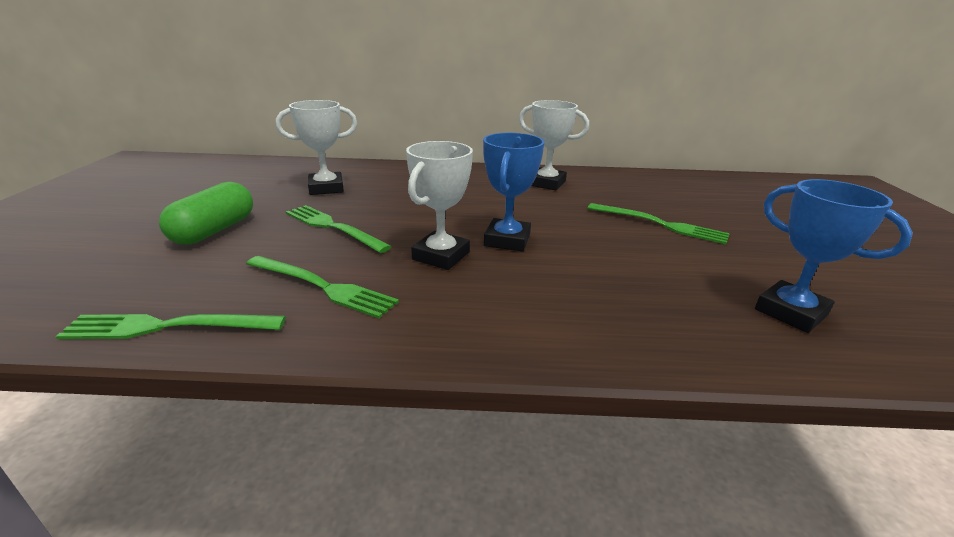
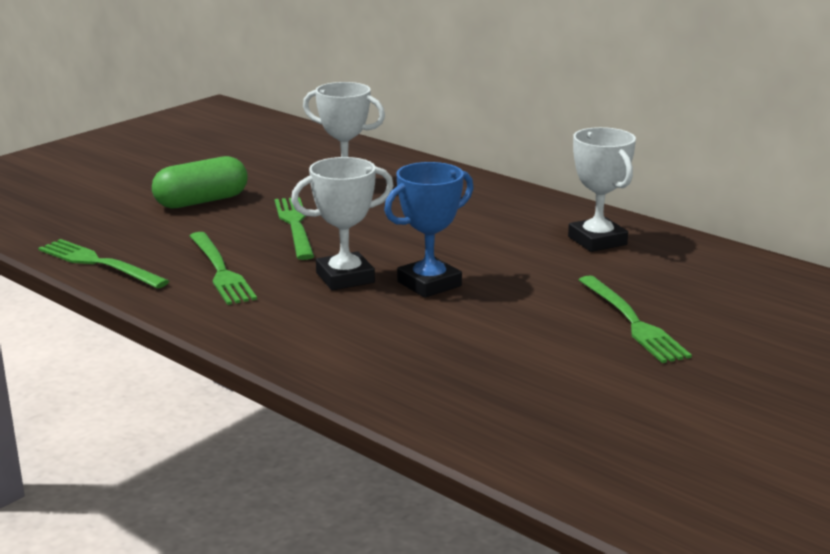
camera: 40 degrees right, 5 degrees down
(790, 312) = (572, 427): blue trophy -> none

